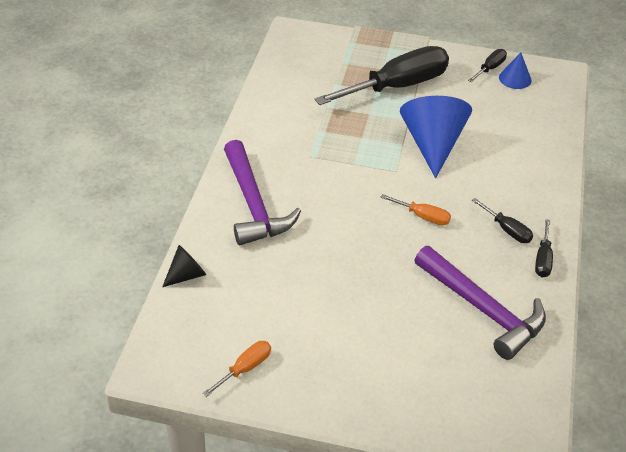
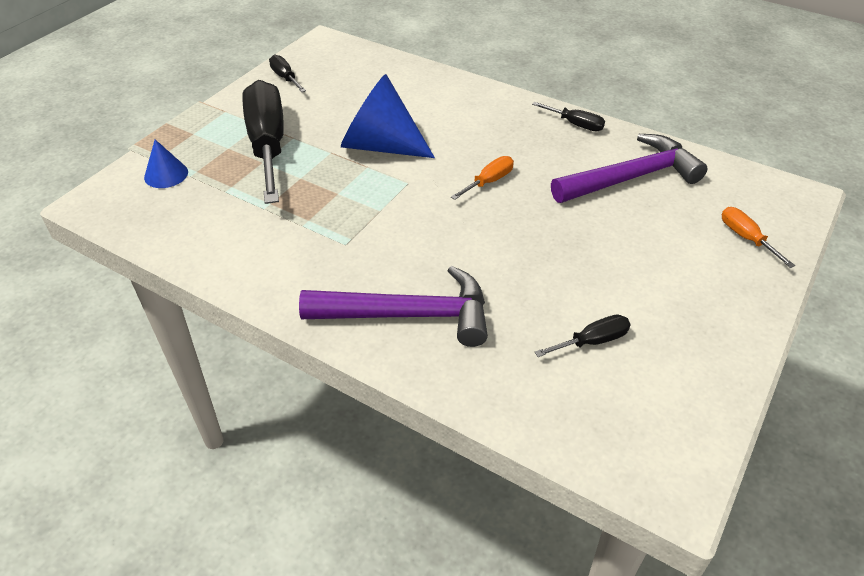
camera: 70 degrees left, 0 degrees up
(187, 275) = (515, 413): black cone -> none
(245, 368) = (688, 384): orange screwdriver -> orange screwdriver (746, 238)
(507, 230) = (529, 134): black screwdriver -> black screwdriver (592, 341)
(515, 78) = (313, 68): blue cone -> blue cone (166, 174)

